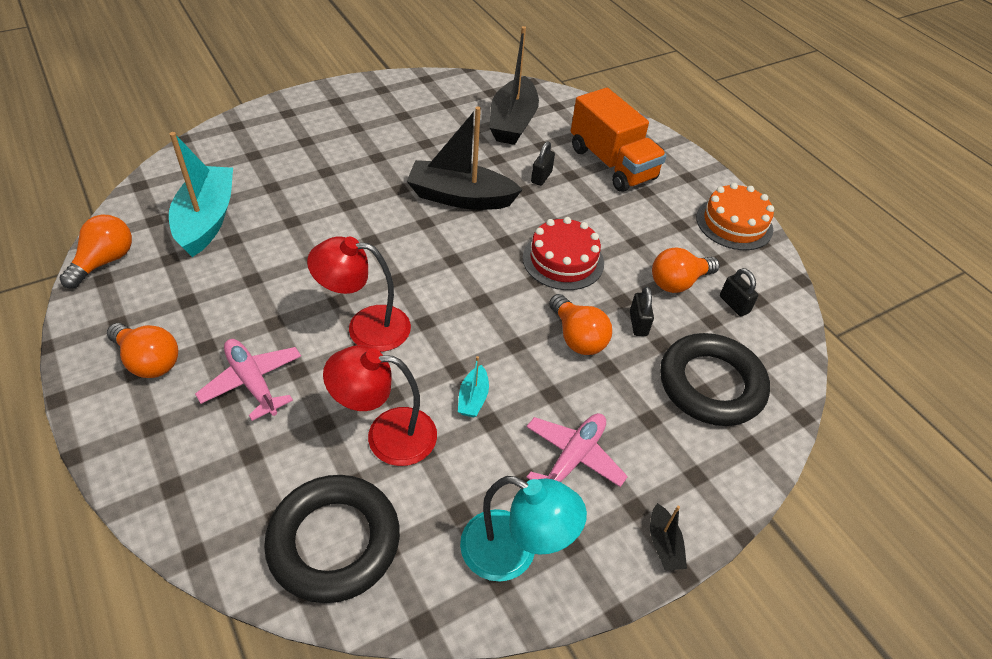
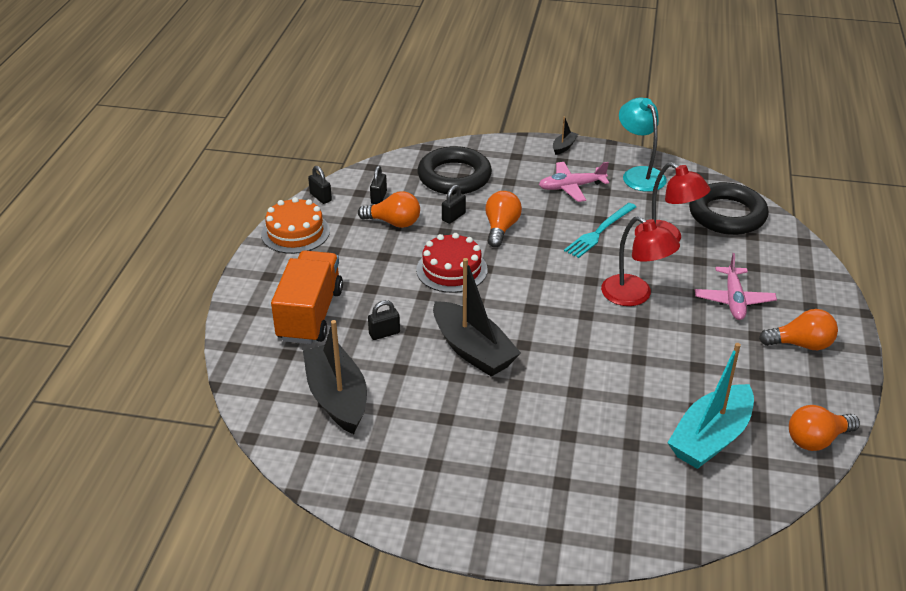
camera: 135 degrees left, 10 degrees down
(149, 361) = (801, 344): orange light bulb -> orange light bulb turned 105 degrees clockwise
(473, 398) = (599, 232): turquoise boat -> turquoise fork
(512, 122) = (337, 397): black boat -> black boat turned 75 degrees counterclockwise
(778, 272) = (320, 197): none -> black padlock

